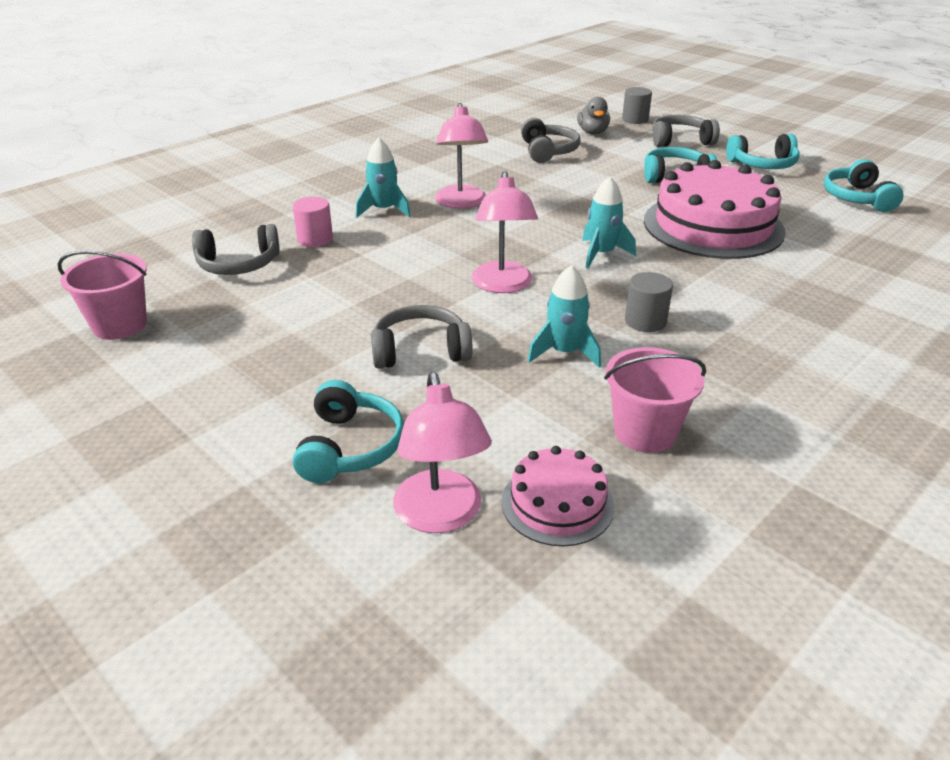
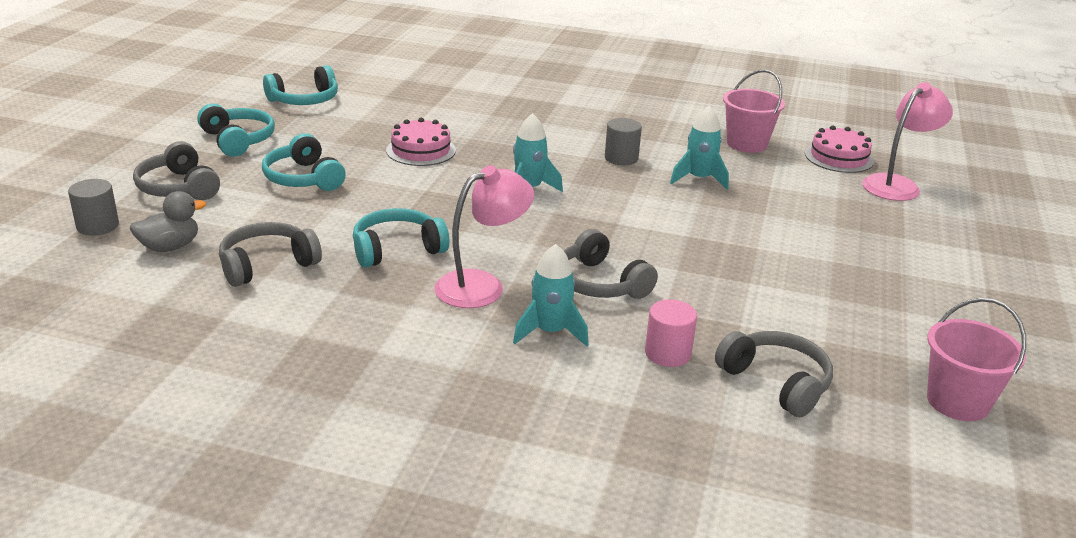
camera: 120 degrees left, 5 degrees down
(349, 447) = (898, 227): turquoise headphones -> turquoise headphones (397, 250)
(420, 351) = (772, 231): grey headphones -> grey headphones (600, 283)
(503, 285) = (635, 221): pink lamp -> none
(713, 226) = (421, 150): pink cake -> pink cake, size x0.51

